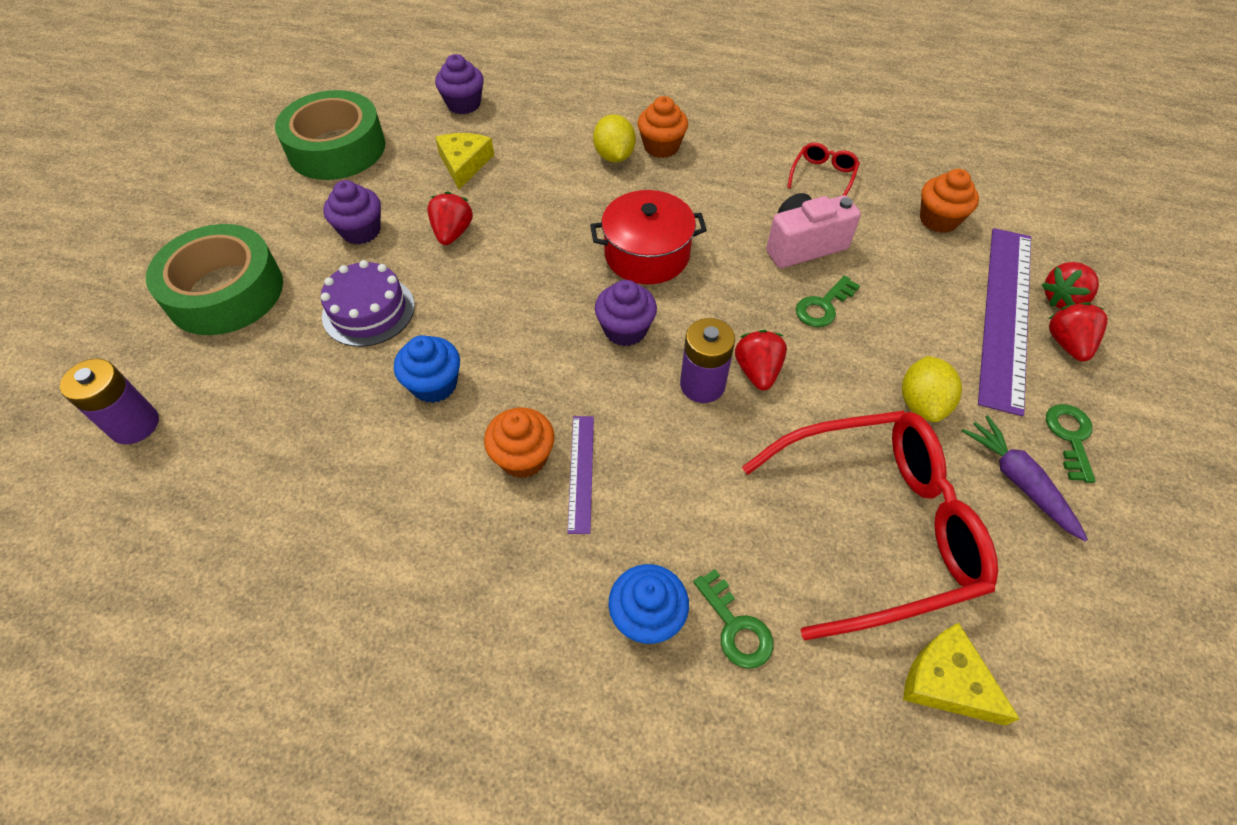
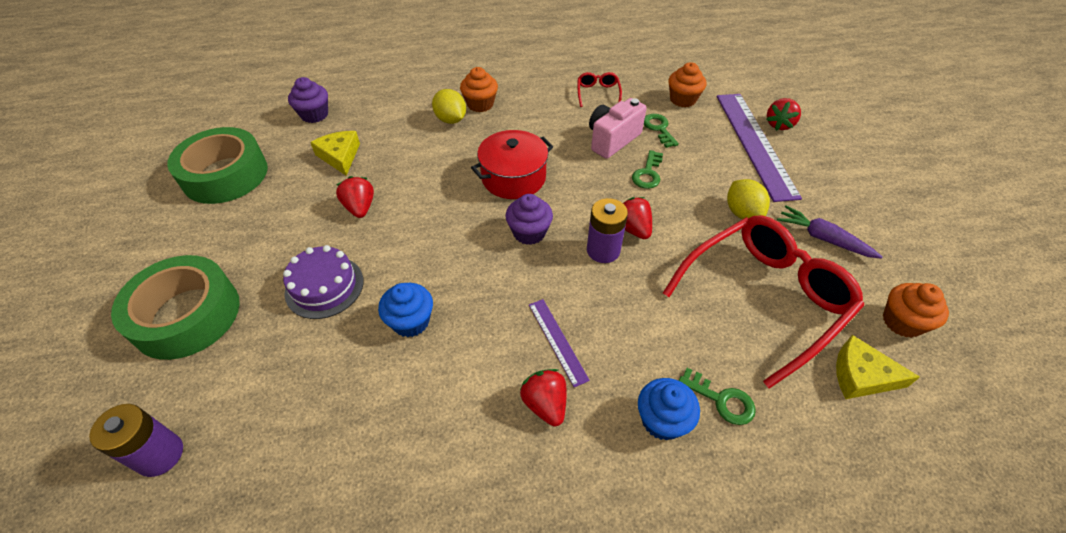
camera: 25 degrees left, 5 degrees down
(361, 231) = (283, 230): purple cupcake -> none
(523, 457) = (510, 347): orange cupcake -> orange cupcake (902, 322)
(1067, 344) = (797, 149): red strawberry -> red strawberry (545, 404)
(1070, 437) = (833, 202): green key -> green key (659, 128)

